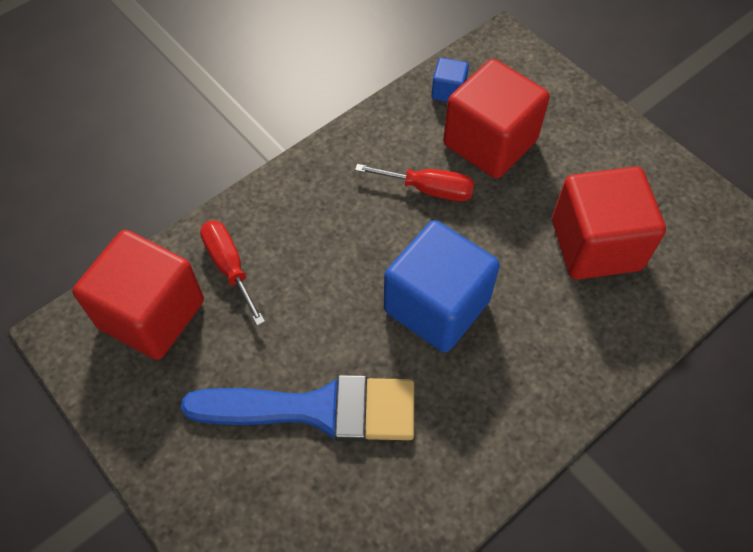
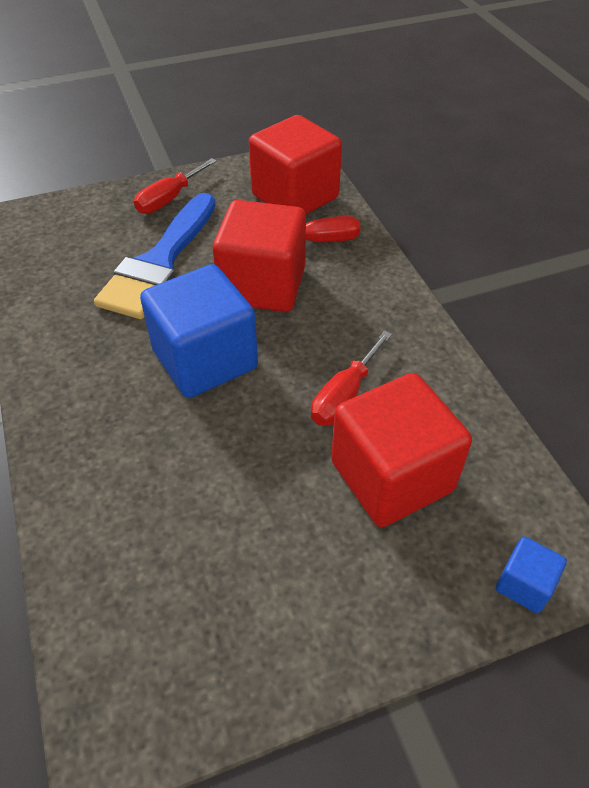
camera: 110 degrees right, 10 degrees down
(193, 455) = (169, 199): none -> red screwdriver
(448, 91) = (489, 462): blue cube -> blue cube (524, 584)
(596, 245) = (198, 527): red cube -> red cube (262, 285)

